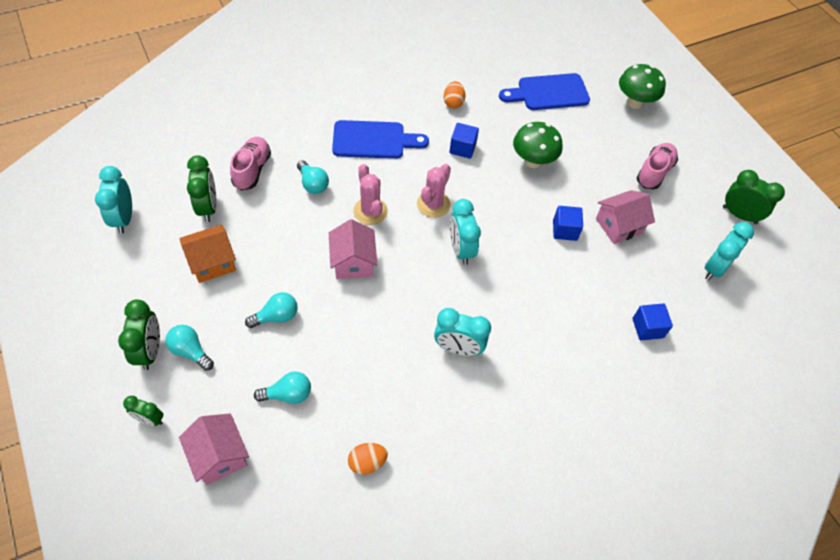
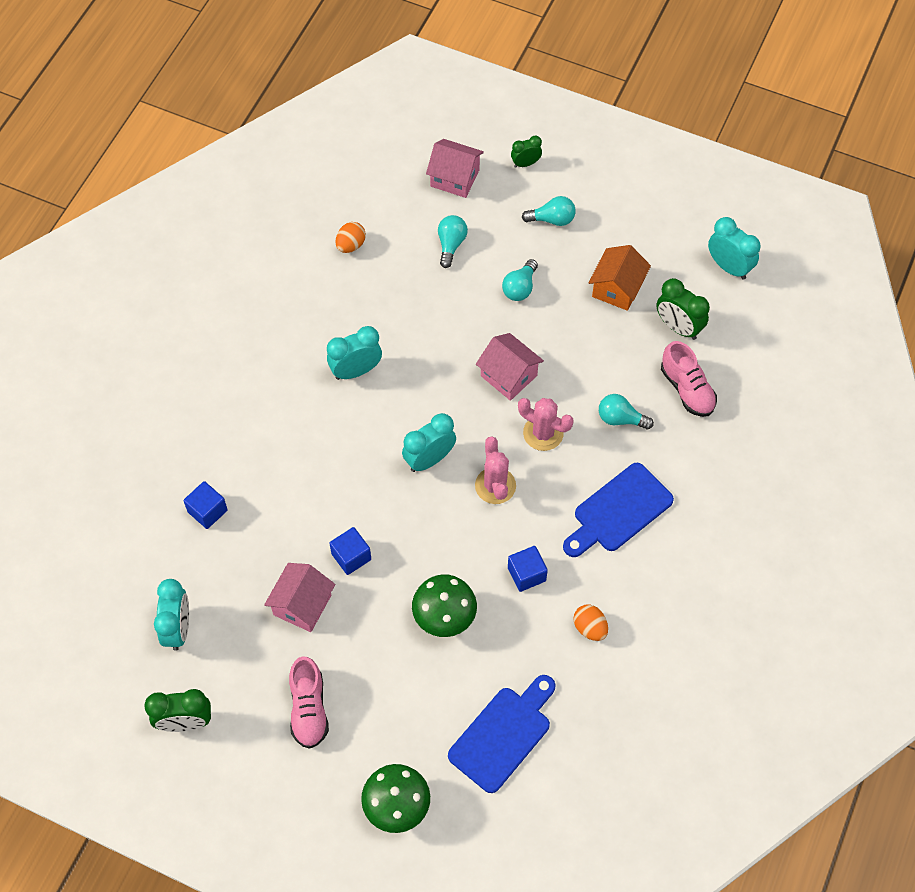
camera: 145 degrees right, 5 degrees up
(150, 351) = (580, 199): green clock -> none
(288, 394) = (451, 244): turquoise light bulb -> turquoise light bulb turned 150 degrees clockwise
(461, 249) = (429, 459): turquoise clock -> turquoise clock turned 75 degrees counterclockwise

